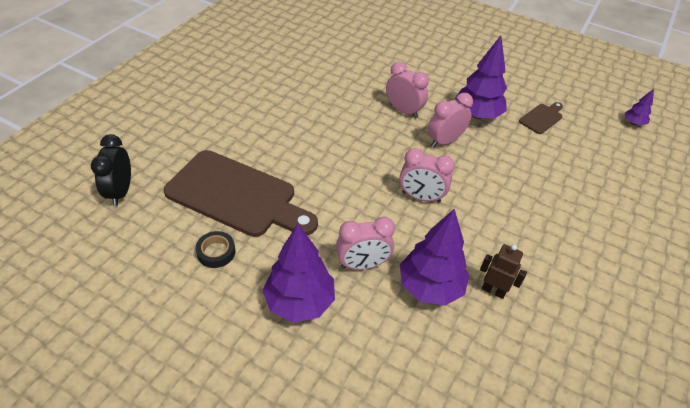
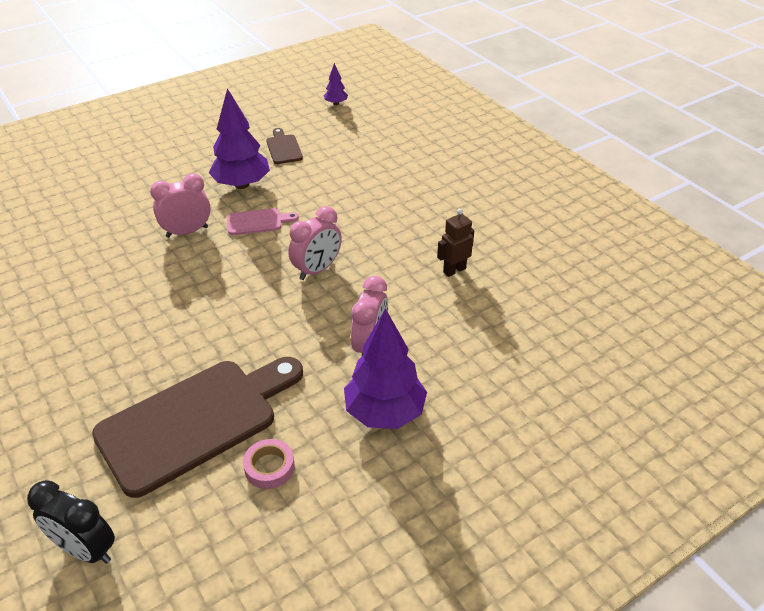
camera: 60 degrees left, 5 degrees down
(216, 252) = (269, 467): black tape -> pink tape
(430, 287) = (426, 308): purple tree -> none
(444, 141) = (257, 222): pink clock -> pink cutting board

